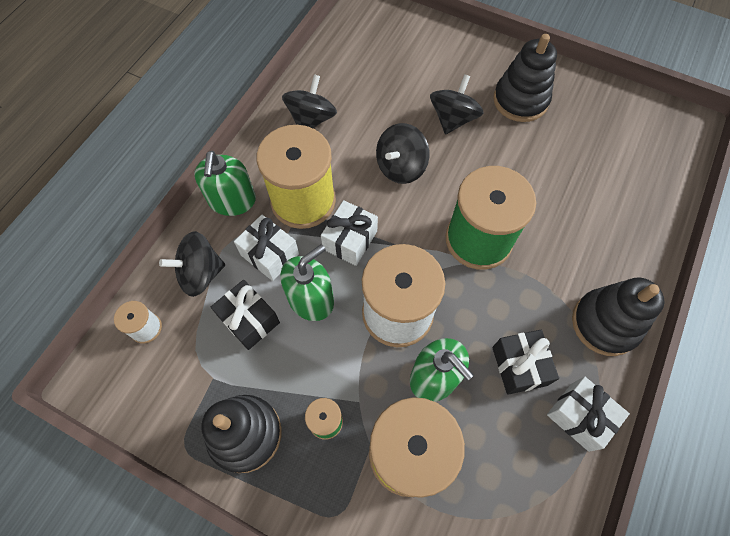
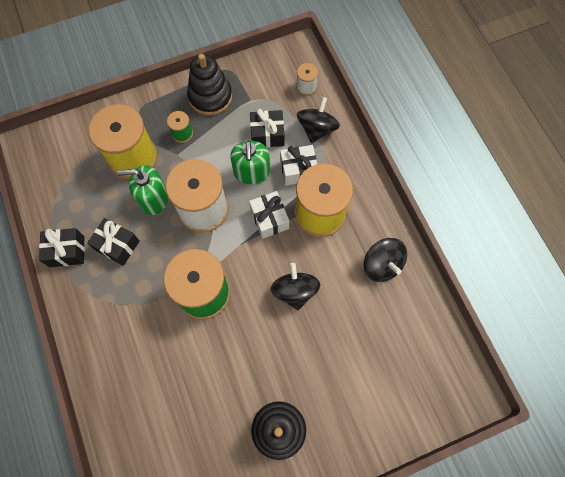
camera: 130 degrees right, 5 degrees up
(232, 200) = (354, 174): green soap dispenser -> none
(453, 119) = (304, 361): black spinning top -> none
(579, 416) = (67, 251): white gift -> black gift
(605, 323) = (91, 315): black stacking toy -> none

